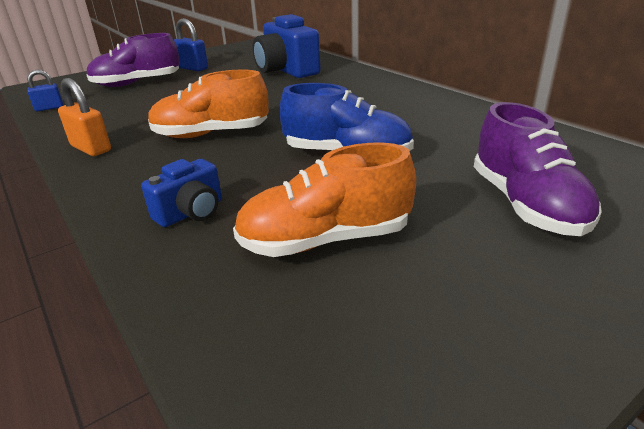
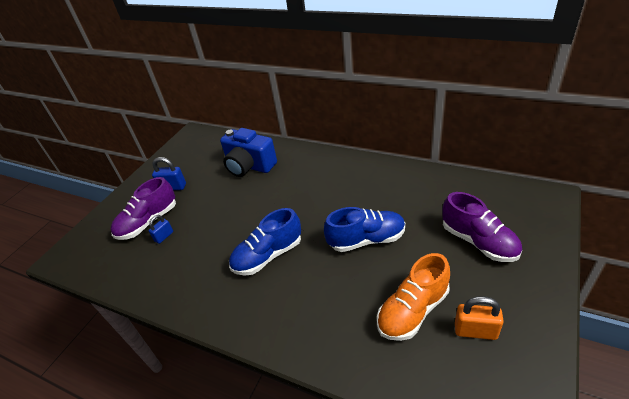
camera: 25 degrees left, 10 degrees up
(49, 108) = (111, 278): blue padlock -> blue padlock (164, 236)
(91, 148) = (201, 304): orange padlock -> orange padlock (475, 331)
(191, 212) = (328, 326): blue camera -> none
(211, 134) = (268, 256): orange shoe -> blue shoe

